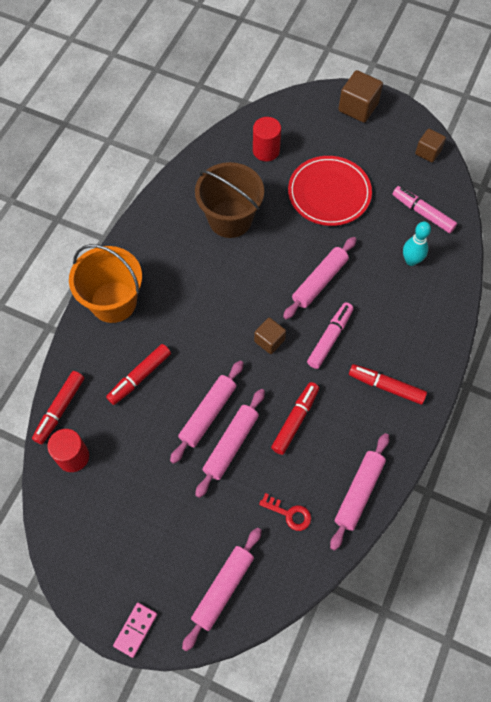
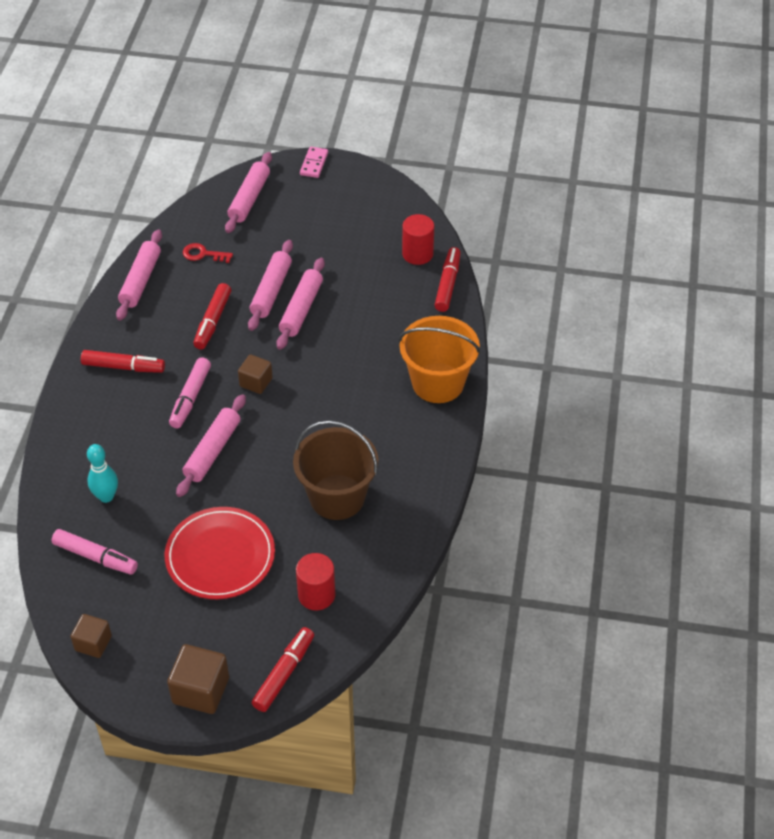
camera: 165 degrees right, 15 degrees down
(139, 377) = (381, 324): red marker -> red marker (284, 673)

